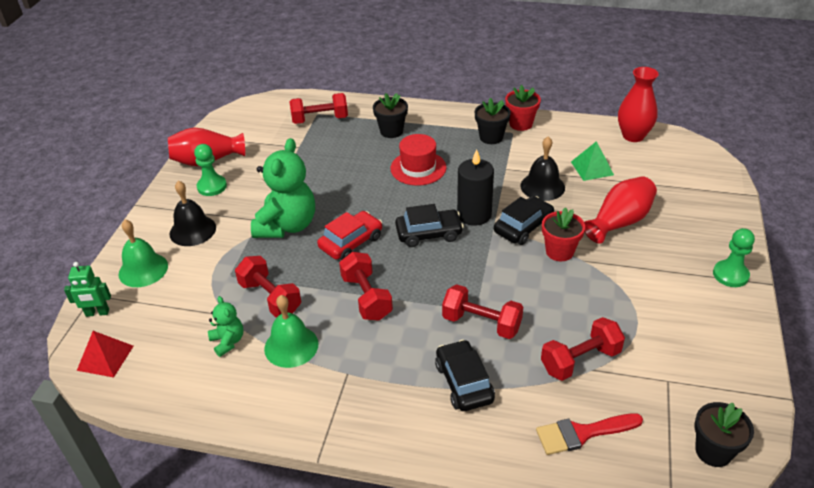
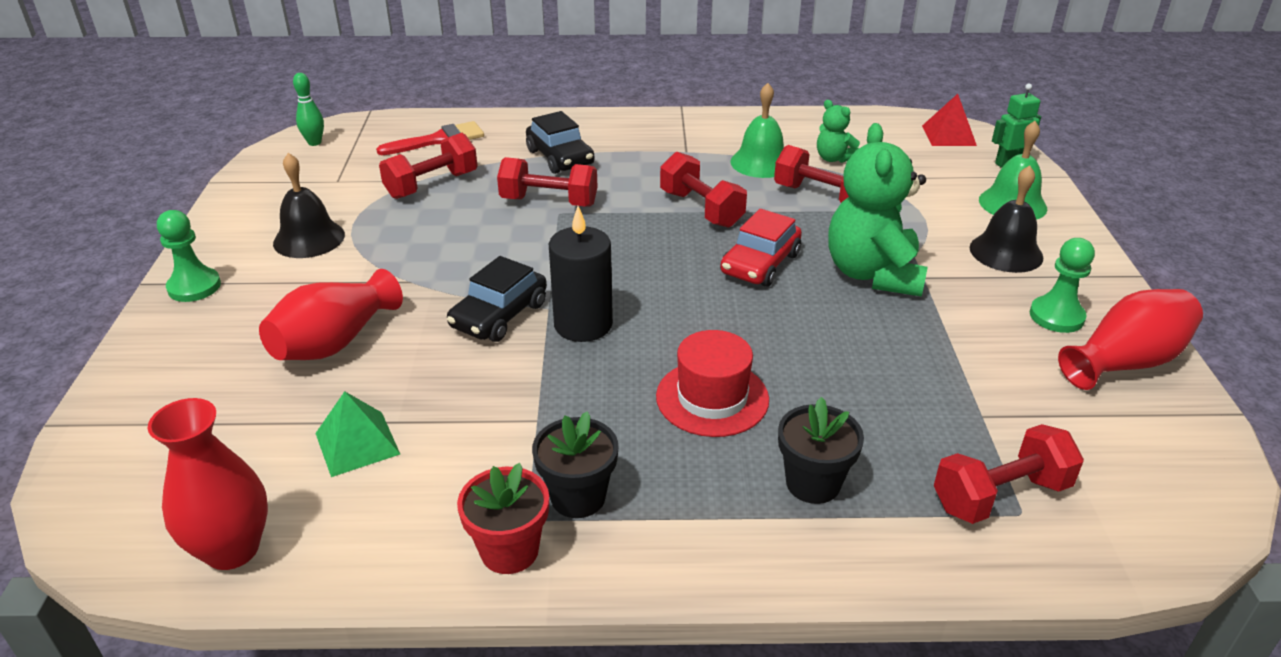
camera: 165 degrees right, 5 degrees down
(429, 233) = (648, 288): black car -> none
(542, 186) = (463, 390): black bell -> black bell (309, 238)
(559, 251) = (443, 287): red flower pot -> none
(713, 451) = (314, 143): black flower pot -> green bowling pin

